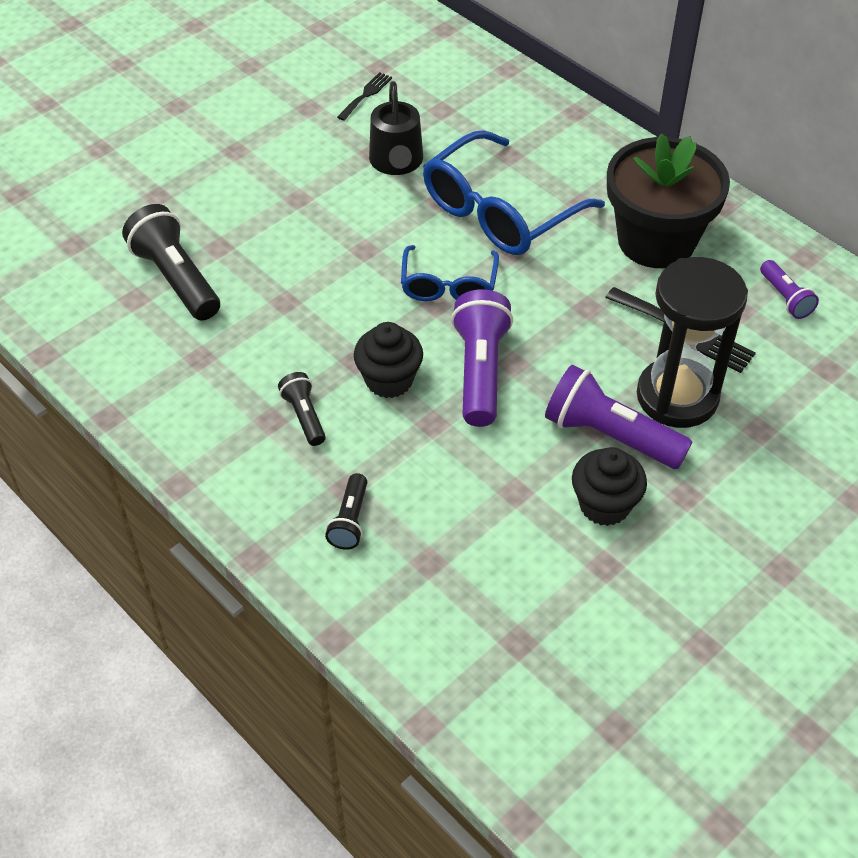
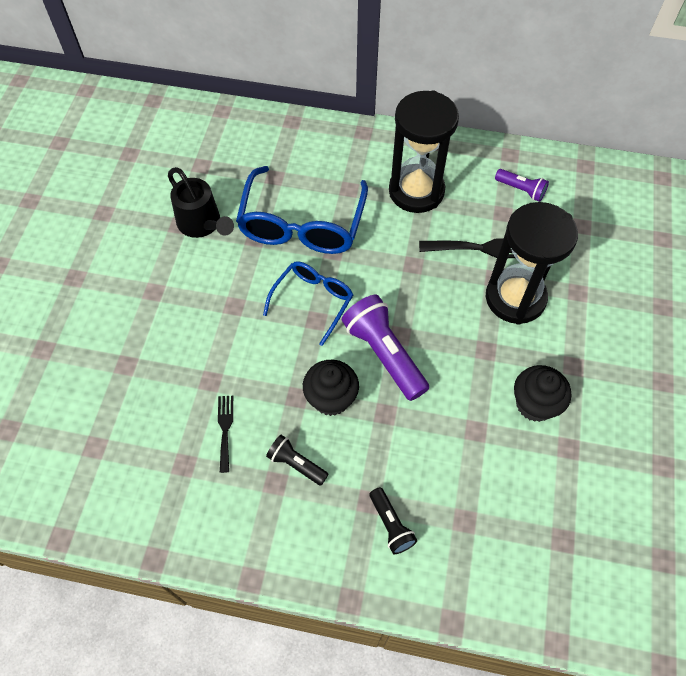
camera: 35 degrees left, 10 degrees up
(176, 279) = (114, 410): black flashlight -> none
(366, 95) = (137, 181): black fork -> black fork (225, 429)
(448, 286) = (313, 301): blue glasses -> blue glasses turned 120 degrees counterclockwise
(610, 435) = (499, 351): purple flashlight -> none
(656, 241) = (416, 191): black flower pot -> black hourglass

